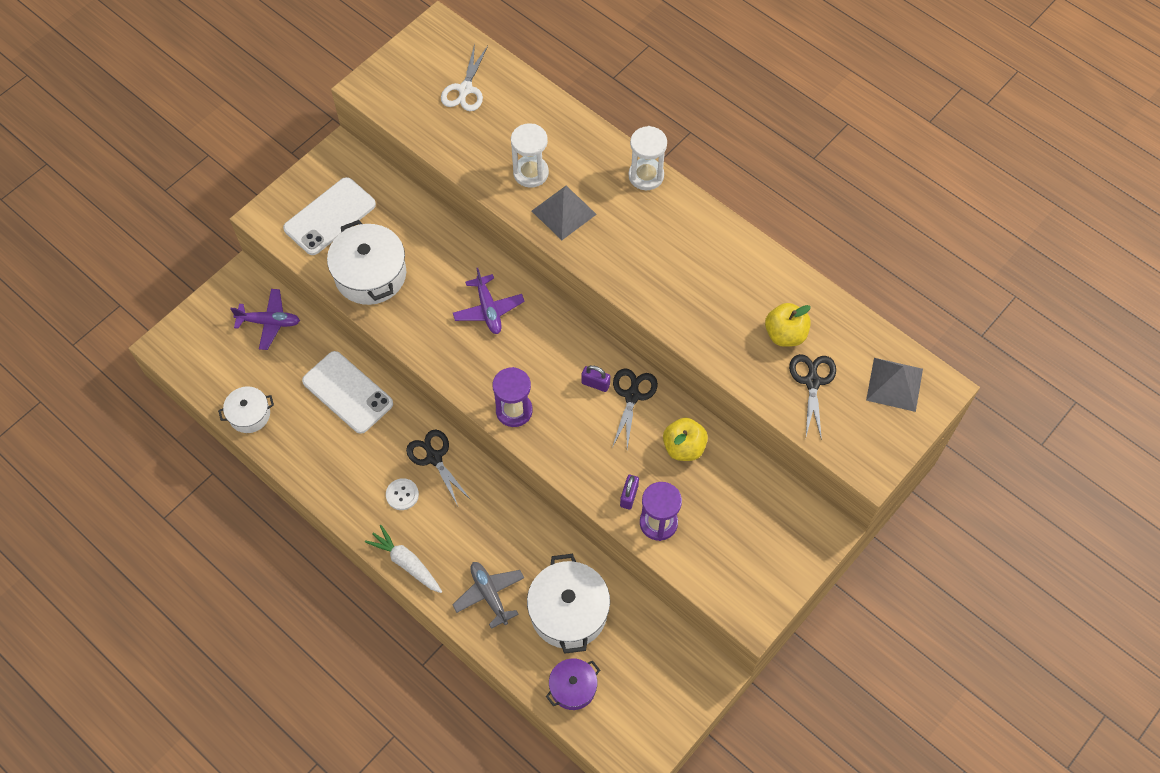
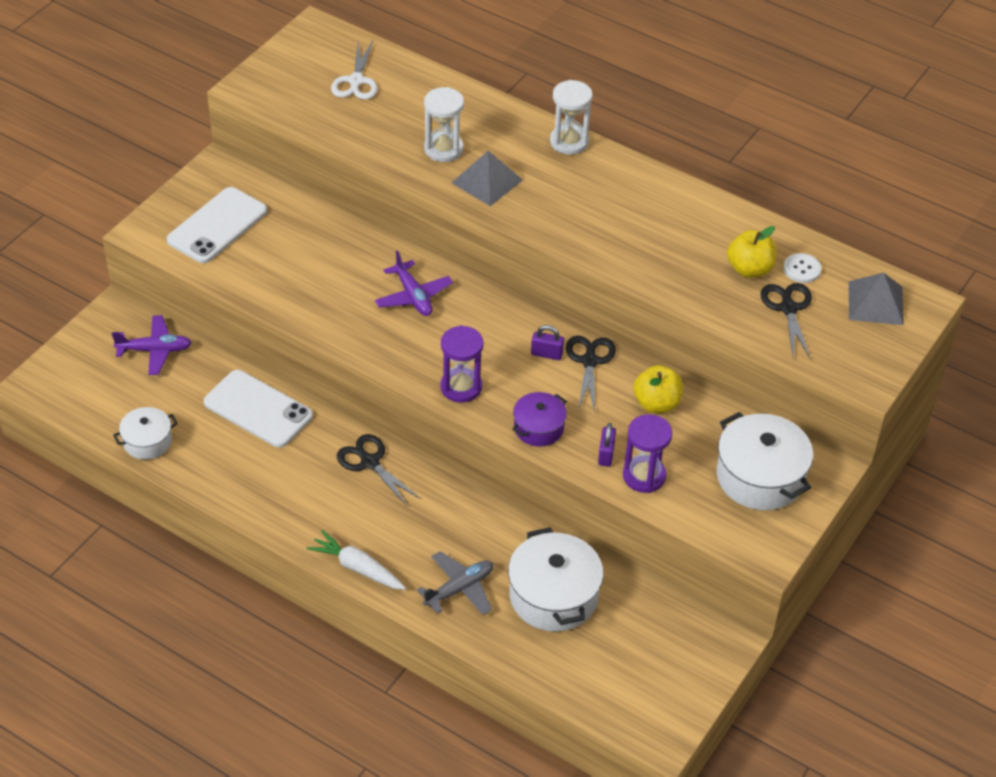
camera: 10 degrees left, 15 degrees down
(370, 274) = (274, 275): white pot -> white pot (760, 477)
(402, 495) = (340, 502): white button -> white button (801, 269)
(489, 594) = (459, 589): grey plane -> grey plane turned 90 degrees clockwise
(573, 687) = (573, 669): purple pot -> purple pot (538, 428)

